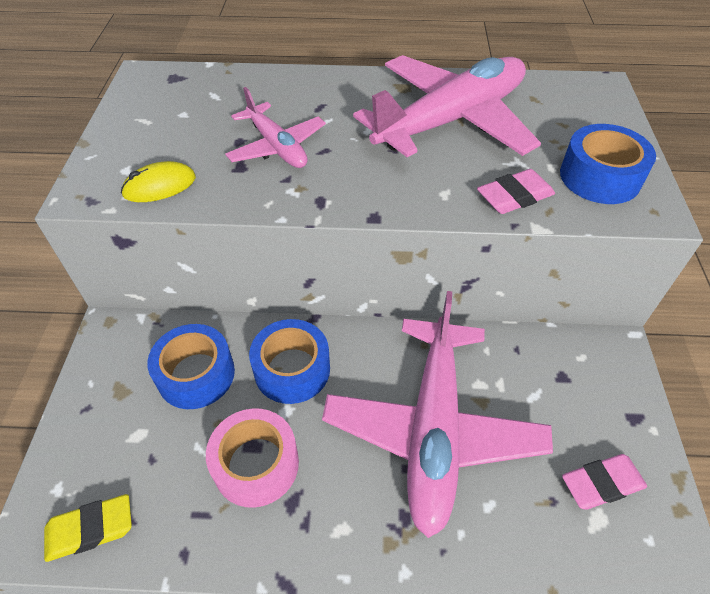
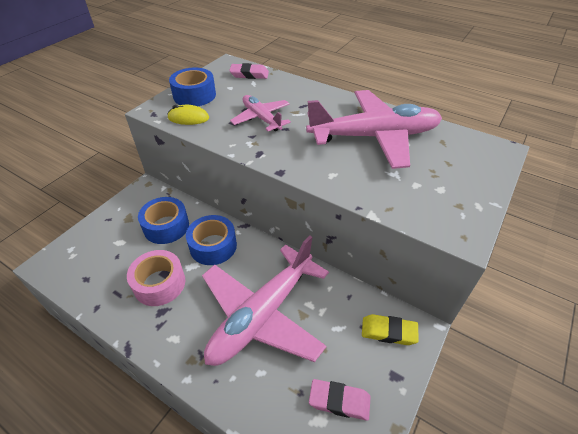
camera: 30 degrees right, 5 degrees down
(90, 529) = (69, 274): yellow eraser -> yellow eraser (388, 332)
(277, 147) = (261, 118): pink plane -> pink plane turned 150 degrees clockwise
(514, 196) = (373, 192): pink eraser -> pink eraser (249, 74)
(600, 177) = (443, 202): blue tape -> blue tape (194, 95)

